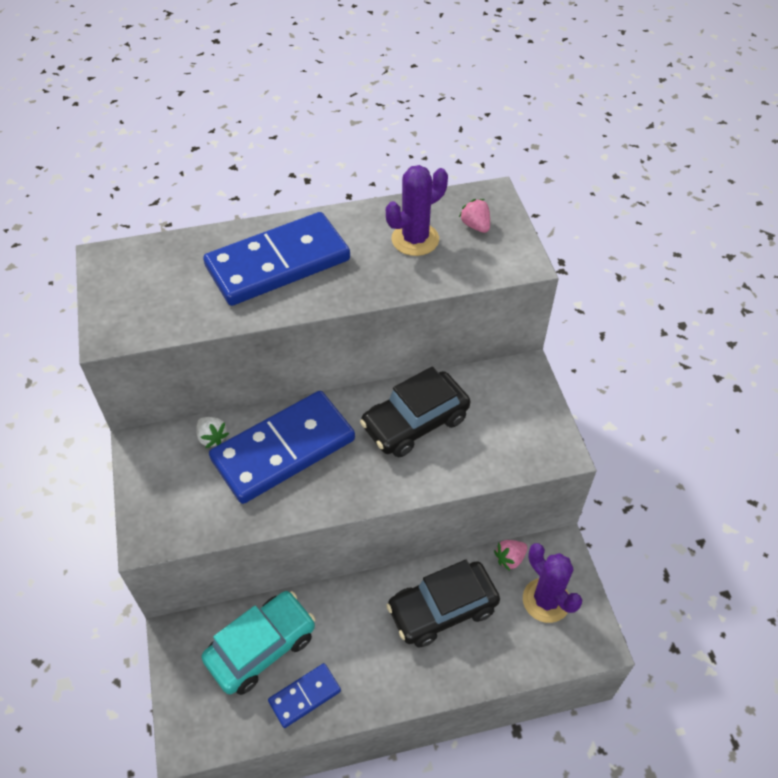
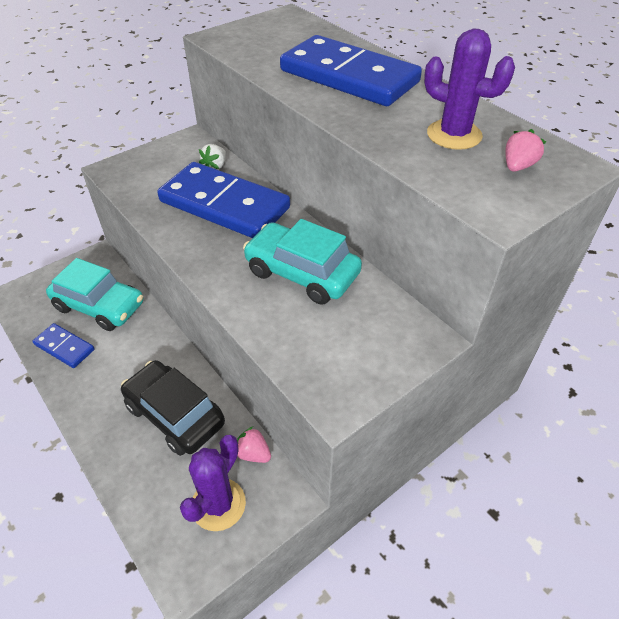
camera: 65 degrees right, 5 degrees down
(415, 422) = (302, 273): black car -> turquoise car

